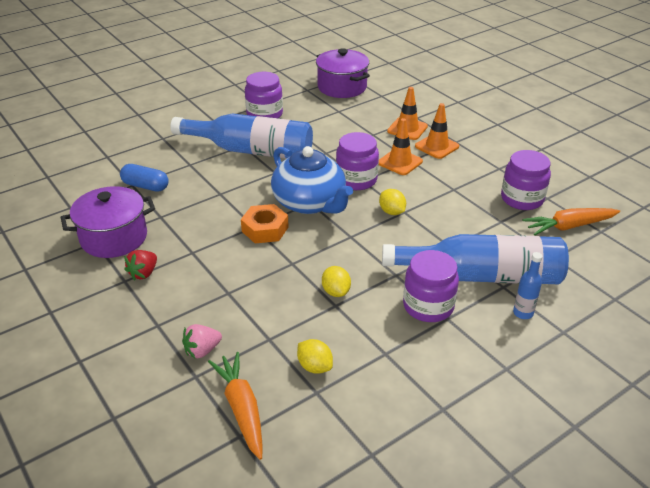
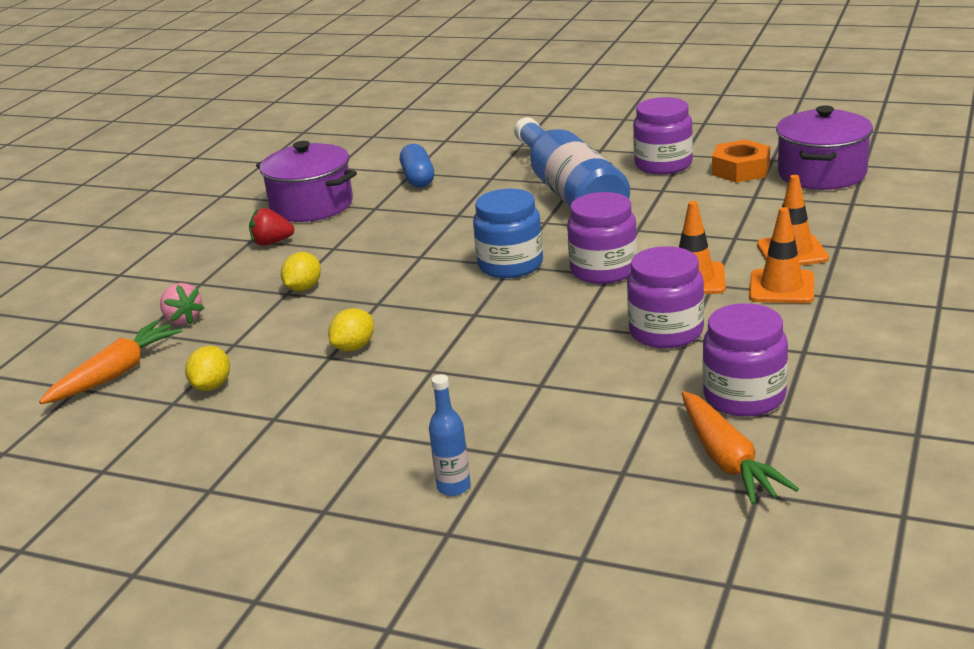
camera: 60 degrees right, 10 degrees down
(202, 350) = (183, 319): pink strawberry -> pink strawberry turned 150 degrees counterclockwise
(265, 229) = (422, 264): orange nut -> orange nut (741, 170)
(310, 203) = (510, 265): blue teapot -> blue jar
(392, 212) = (564, 318): yellow lemon -> yellow lemon (303, 288)
(428, 306) = (391, 413): purple jar -> purple jar (666, 332)
(482, 275) = (502, 429): blue bottle -> none
(569, 226) = (727, 460): orange carrot -> orange carrot turned 150 degrees counterclockwise

